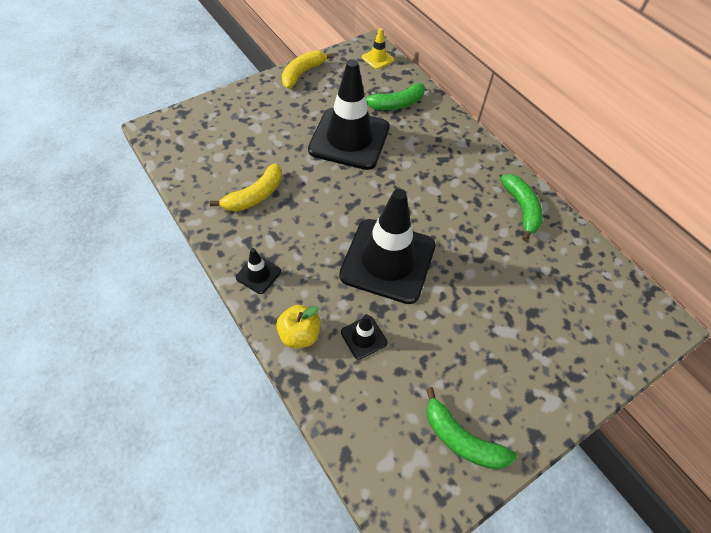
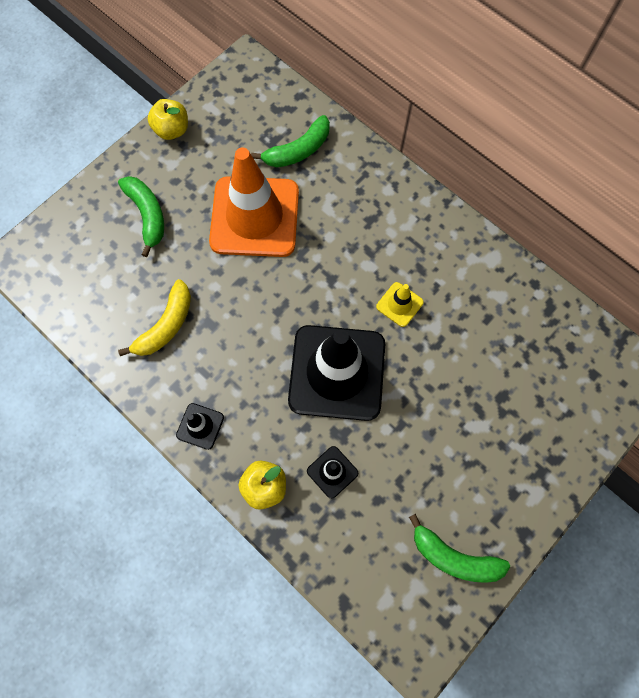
camera: 10 degrees left, 15 degrees up
(302, 73) = (172, 130): yellow banana -> yellow apple
(349, 139) = (255, 217): black traffic cone -> orange traffic cone
(378, 59) = (260, 83): yellow traffic cone -> yellow traffic cone (399, 304)
(521, 209) = (471, 267): green banana -> green banana (147, 215)

